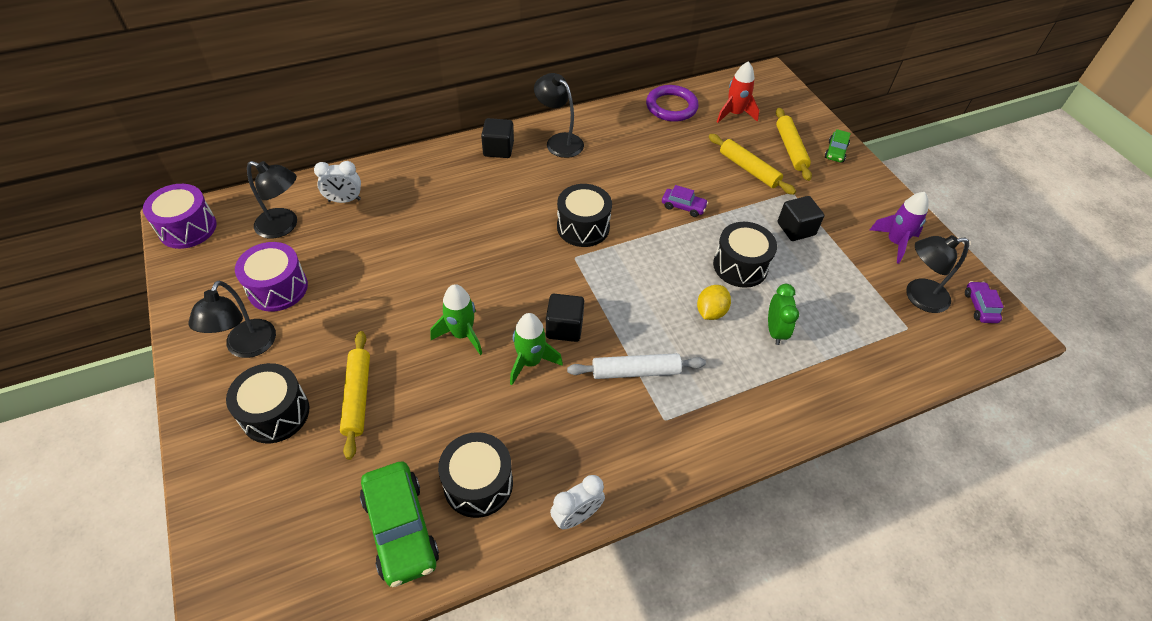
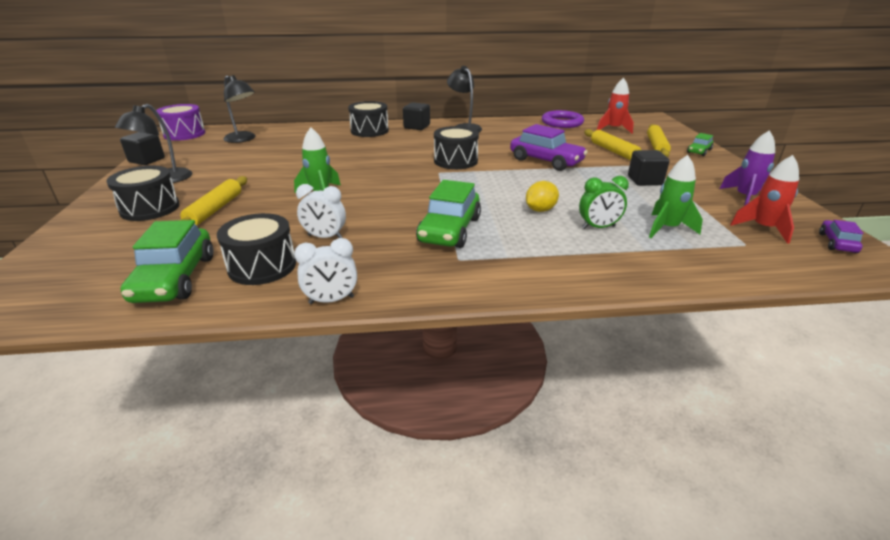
camera: 20 degrees right, 20 degrees down
(278, 288) = (213, 160): purple drum -> none
(344, 200) = (292, 134): white clock -> white clock (325, 237)
(530, 362) = (362, 213): green rocket -> green rocket (667, 228)
(564, 327) = (404, 201): black cube -> black cube (147, 160)
(635, 371) = (449, 230): white rolling pin -> green car
(683, 207) = (546, 161): purple car -> purple car, size x1.93
(740, 266) = (581, 192): black drum -> black drum (369, 131)
(775, 331) = (598, 227): green clock -> green clock turned 60 degrees clockwise
(918, 297) = (763, 228): black lamp -> red rocket

